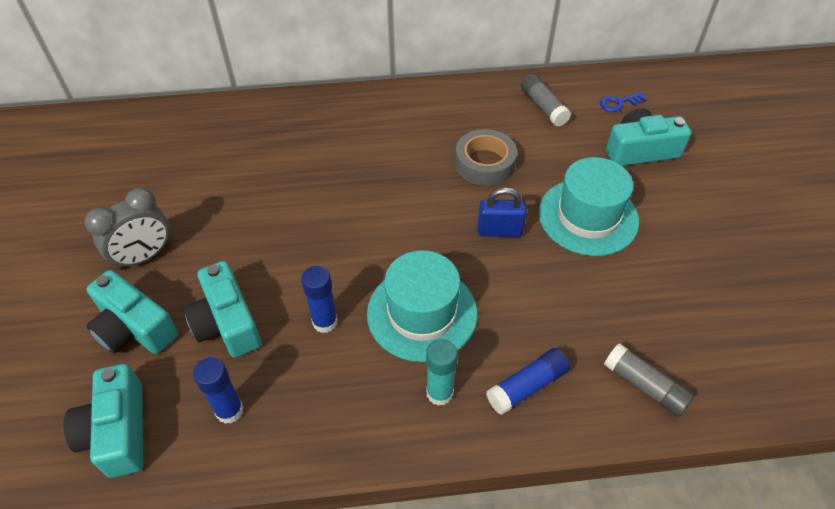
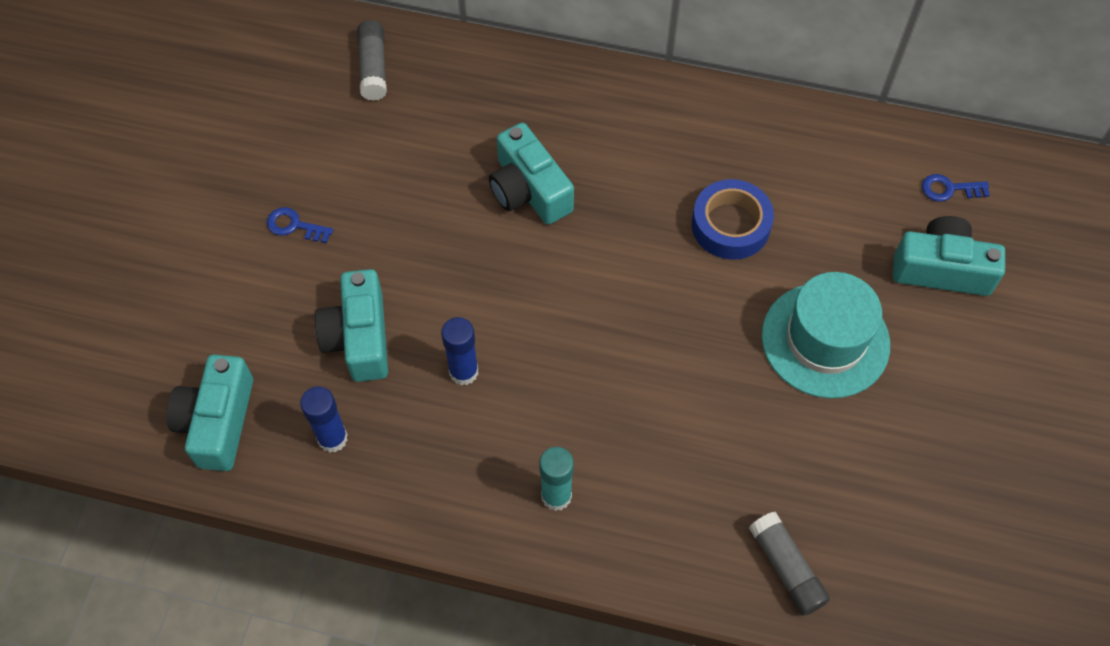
camera: 20 degrees right, 10 degrees up
(134, 328) = (262, 311): turquoise camera -> turquoise camera (529, 190)
(144, 256) = (294, 226): grey clock -> blue key
(422, 313) = (574, 397): turquoise hat -> none
(485, 163) = (730, 225): grey tape -> blue tape
(499, 231) = (708, 324): blue padlock -> none
(527, 386) = (654, 522): blue glue stick -> none
(543, 107) = (844, 165): grey glue stick -> grey glue stick (373, 68)

